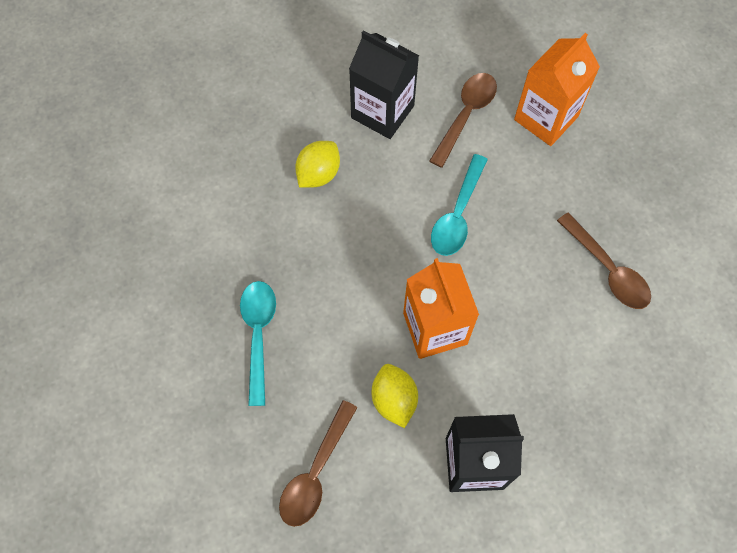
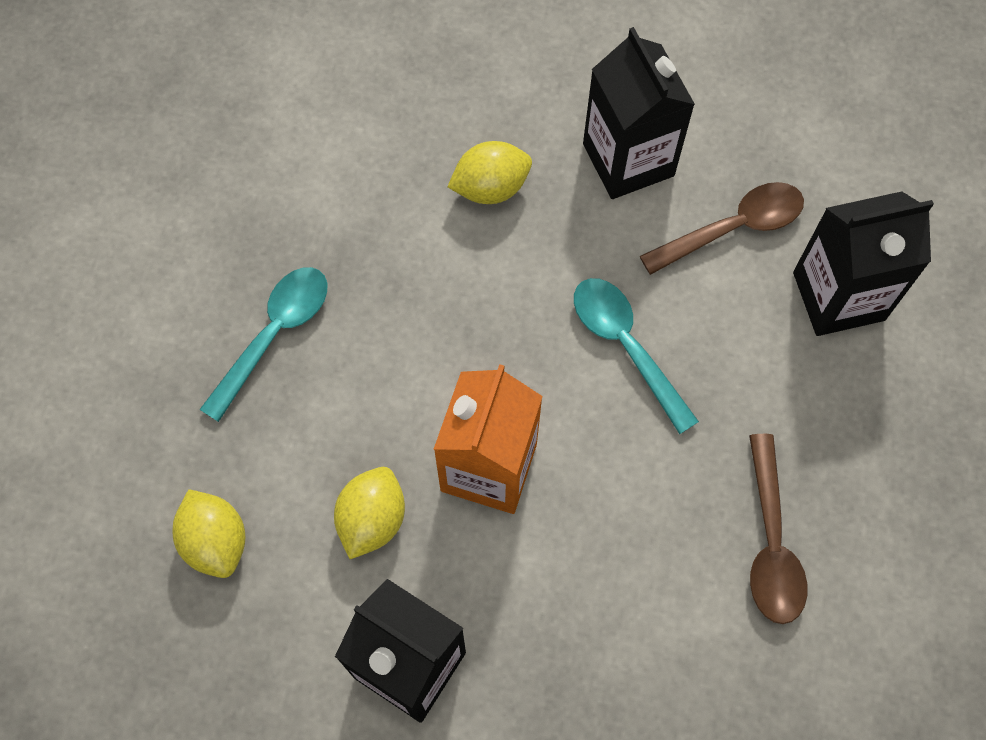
camera: 35 degrees right, 0 degrees up
(315, 473) = (216, 541): brown spoon -> yellow lemon
(457, 215) = (625, 346): turquoise spoon -> turquoise spoon turned 90 degrees clockwise
(546, 118) = (838, 296): orange carton -> black carton

